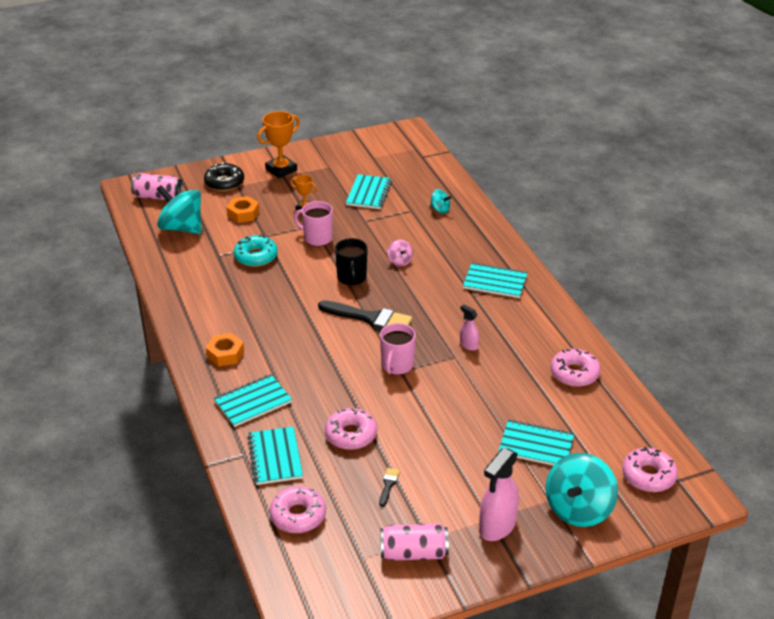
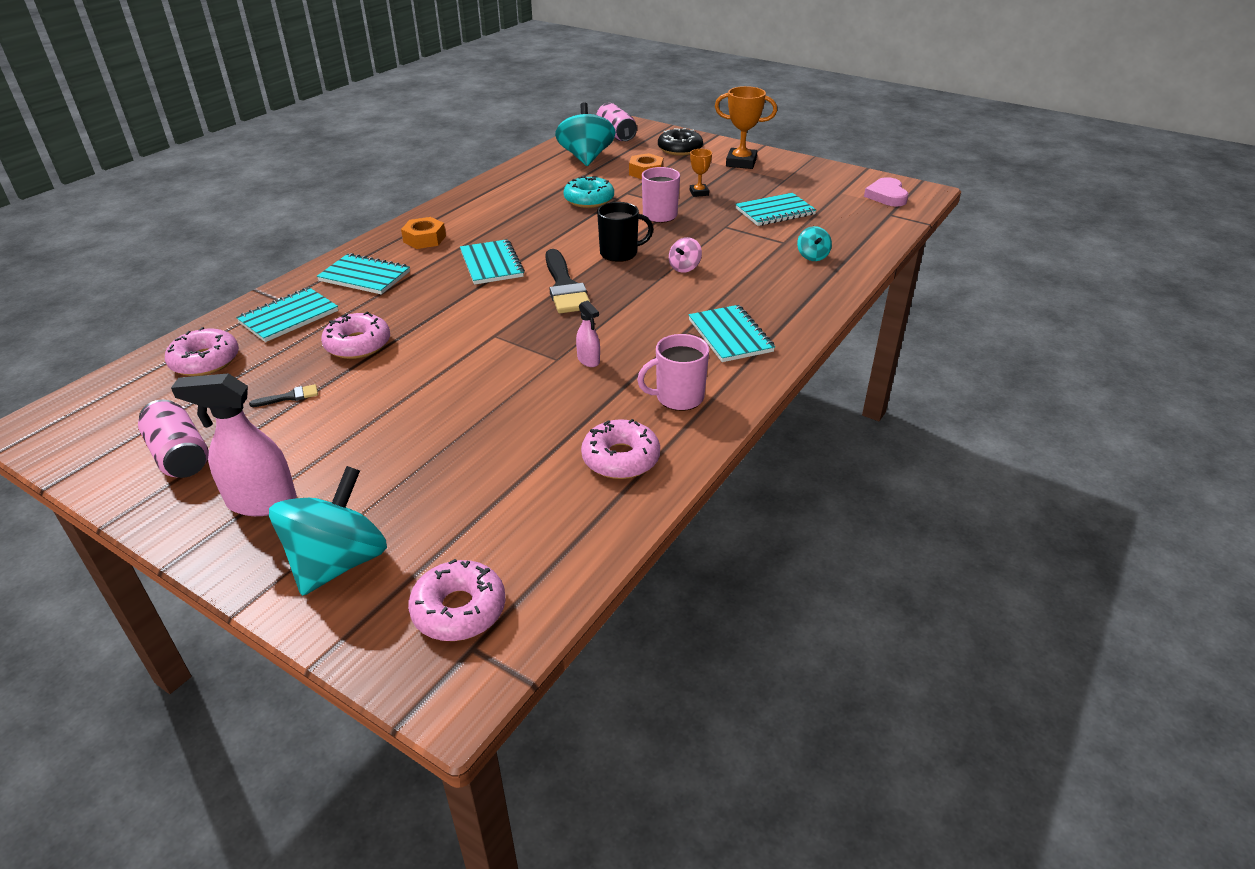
camera: 55 degrees right, 0 degrees up
(352, 278) = (620, 253): black mug -> black mug turned 150 degrees counterclockwise
(397, 365) = (501, 329): pink mug -> pink mug (678, 398)
(398, 145) = (886, 196): none -> pink heart
(468, 345) = (588, 360): pink spray bottle -> pink spray bottle turned 135 degrees clockwise
(536, 446) = (442, 478): turquoise notebook -> turquoise notebook (491, 264)
(578, 509) = (338, 562): turquoise spinning top -> turquoise spinning top turned 120 degrees clockwise

